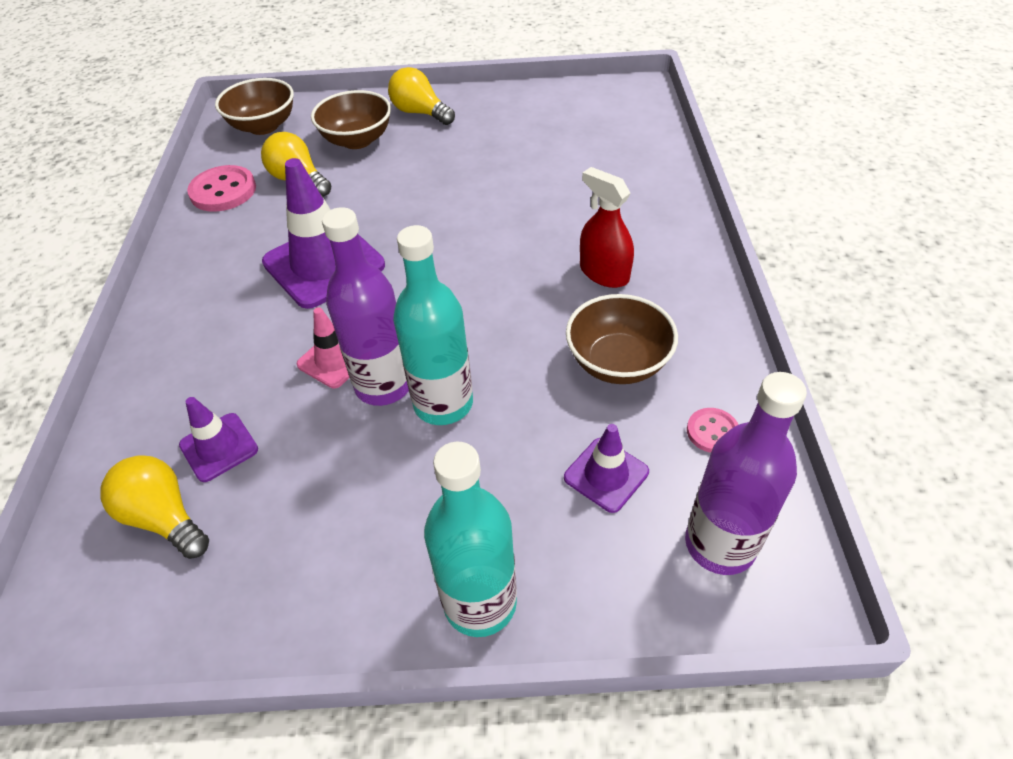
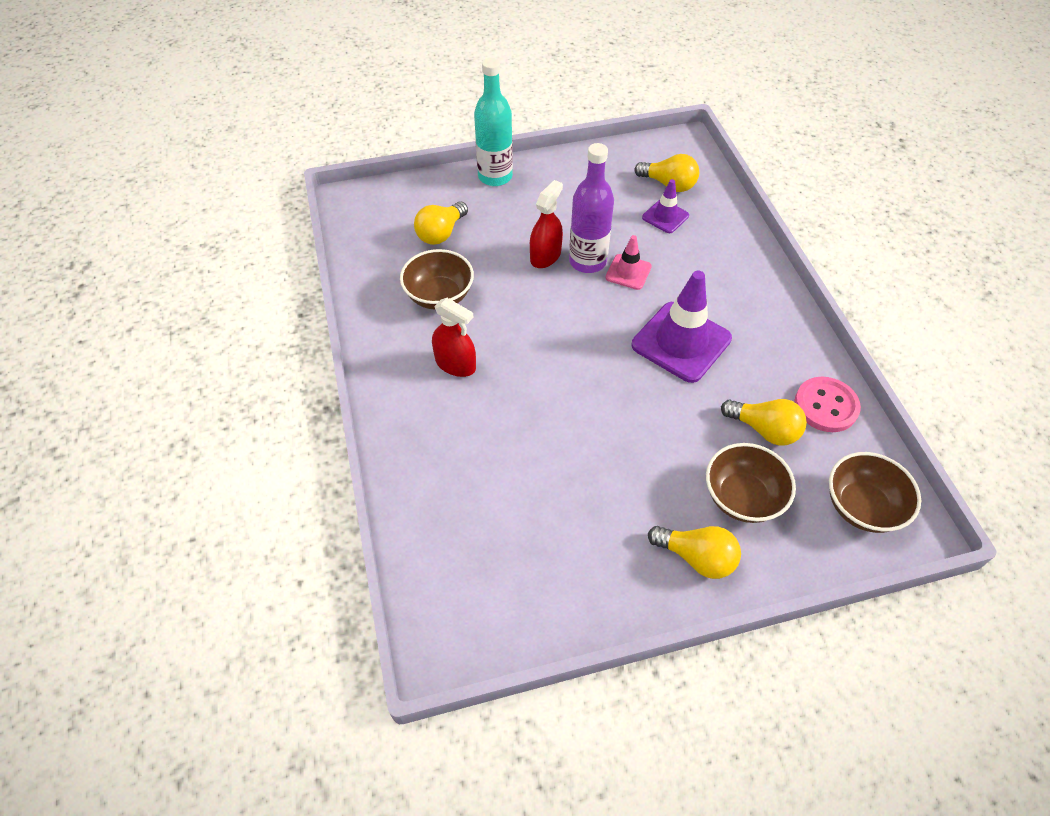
camera: 165 degrees right, 5 degrees up
(443, 403) = (545, 256): turquoise bottle -> red spray bottle
(606, 475) = (441, 233): purple traffic cone -> yellow light bulb
(712, 431) = (380, 262): pink button -> none
(720, 544) = (381, 212): purple bottle -> none

